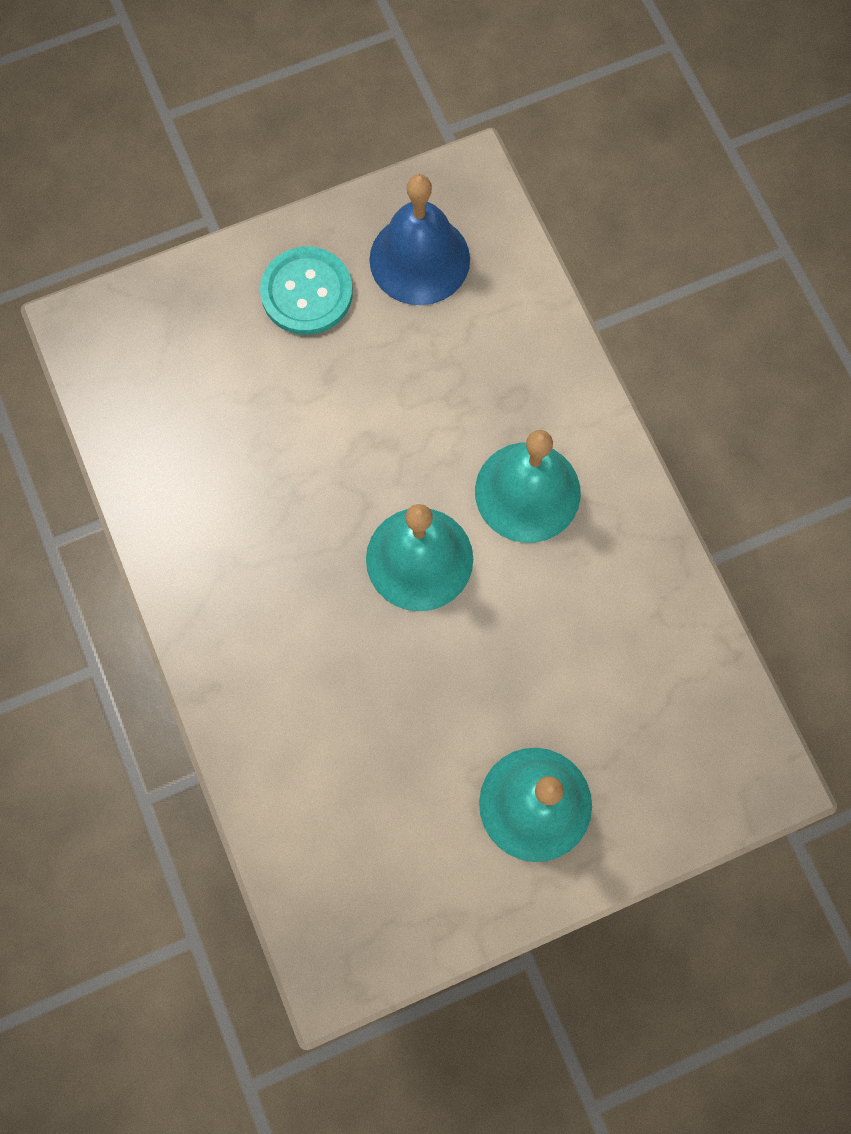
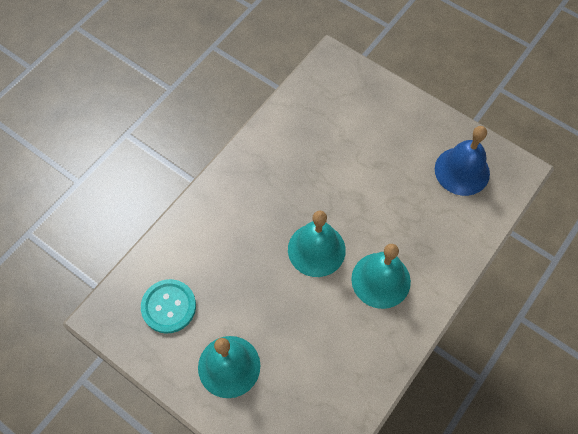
camera: 60 degrees right, 10 degrees down
(306, 292) = (411, 134): turquoise button -> turquoise button (169, 307)

